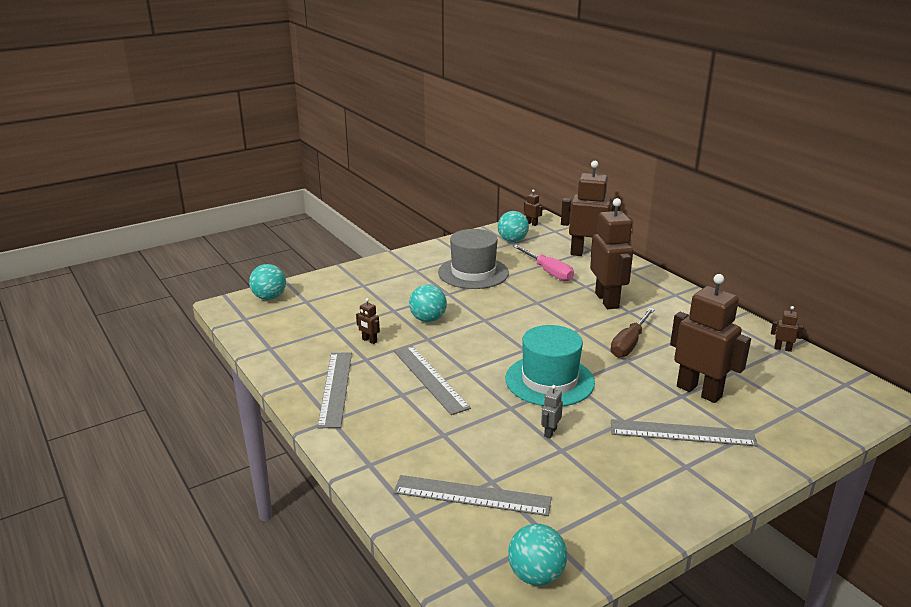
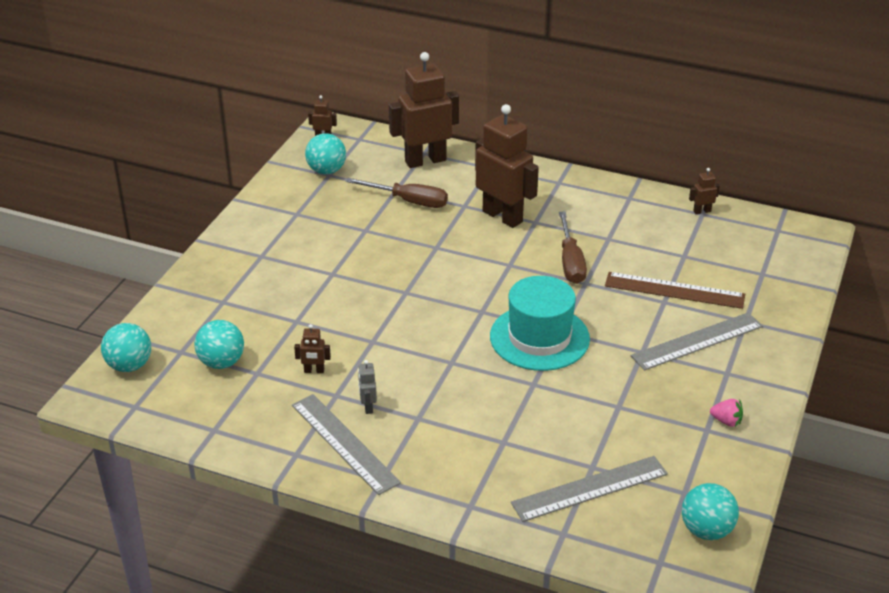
camera: 35 degrees left, 10 degrees up
(428, 319) = (347, 317): turquoise ball -> turquoise ball (221, 362)
(430, 378) = (426, 387): grey ruler -> none
(473, 273) = (330, 234): grey hat -> none
(548, 272) = (409, 201): pink screwdriver -> brown screwdriver
(550, 432) = (592, 393): grey robot -> grey robot (368, 407)
(646, 501) = (726, 421): none -> pink strawberry
(699, 391) = (674, 290): brown robot -> brown ruler

